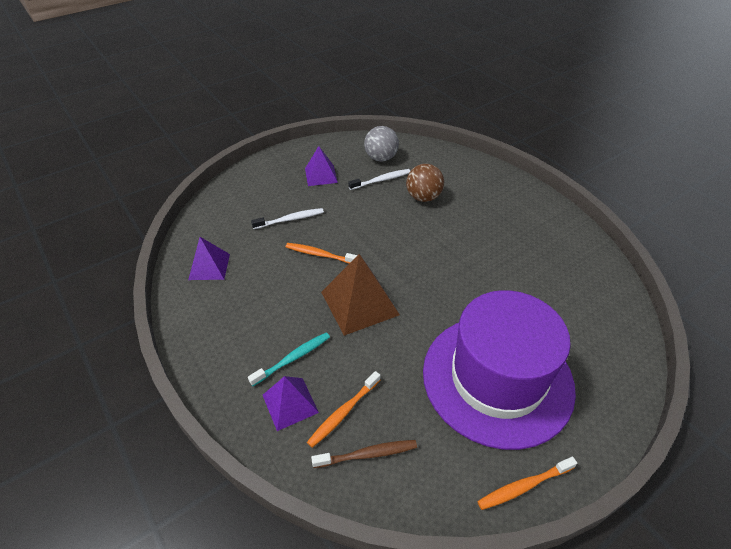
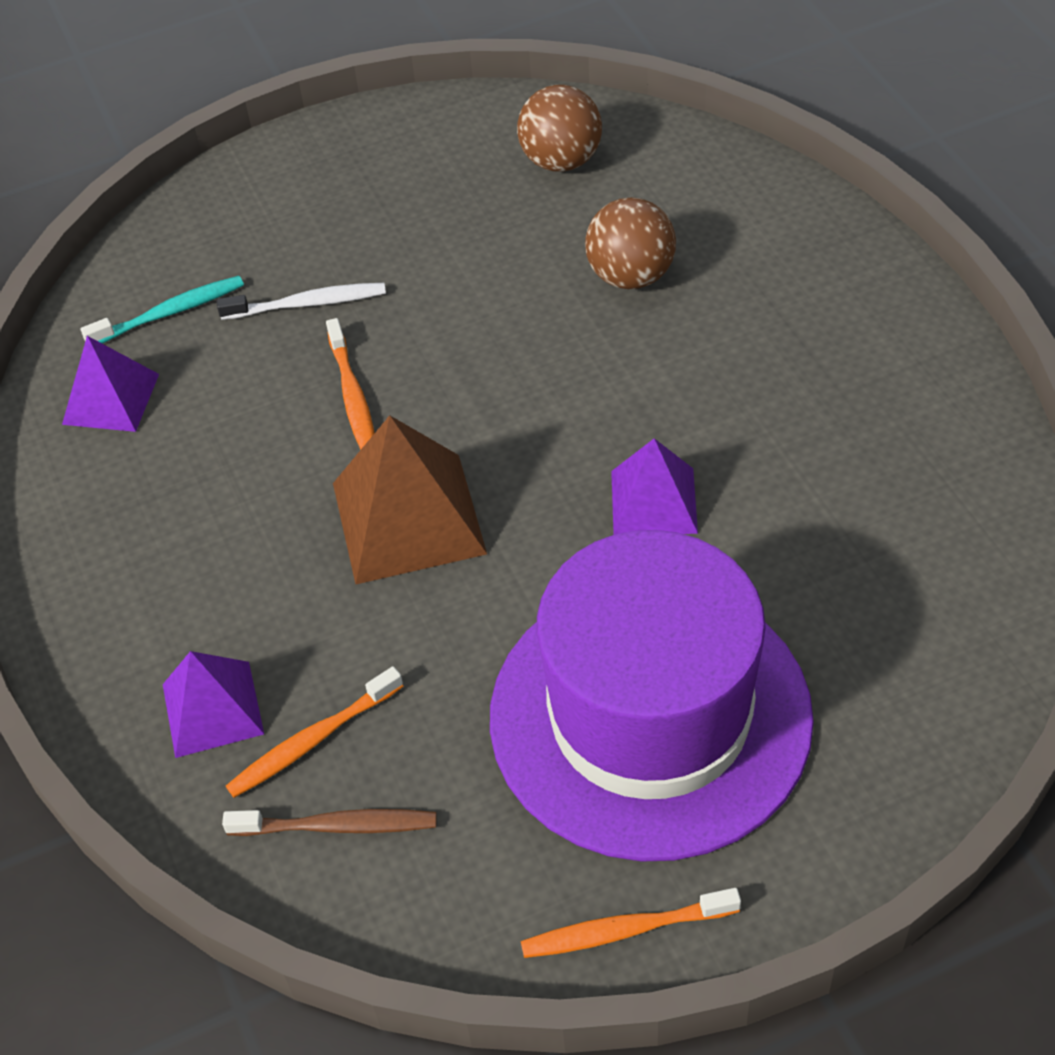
camera: 15 degrees right, 5 degrees up
(293, 358) = (239, 619): turquoise toothbrush -> turquoise toothbrush (170, 313)
(320, 255) = (353, 396): orange toothbrush -> orange toothbrush turned 135 degrees counterclockwise
(321, 175) = (405, 196): purple pyramid -> purple pyramid (653, 502)
(381, 158) = (561, 161): grey ball -> brown ball
(381, 180) = (544, 221): white toothbrush -> none

